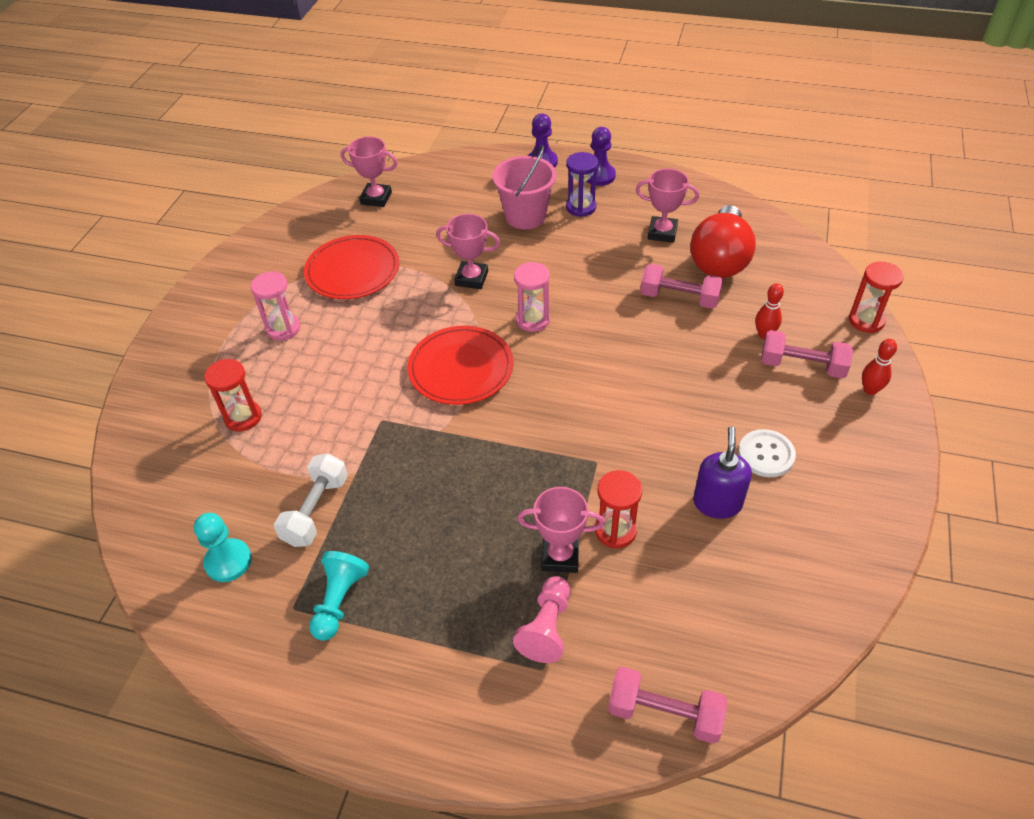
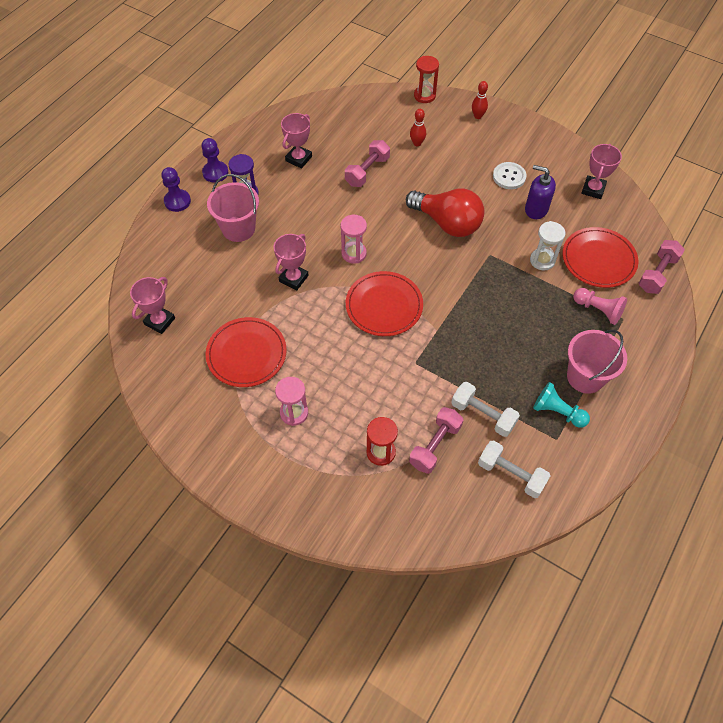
camera: 75 degrees left, 10 degrees up
(228, 561) = (511, 474): turquoise pawn -> white dumbbell
(410, 629) = (585, 377): none -> pink bucket
(560, 556) = (553, 291): pink trophy -> pink trophy (593, 189)
(615, 530) = (542, 260): red hourglass -> white hourglass
(654, 611) = (598, 259): none -> red plate
(720, 259) = (340, 139): red light bulb -> red light bulb (447, 223)
(802, 366) = (449, 136): pink dumbbell -> pink dumbbell (435, 445)

